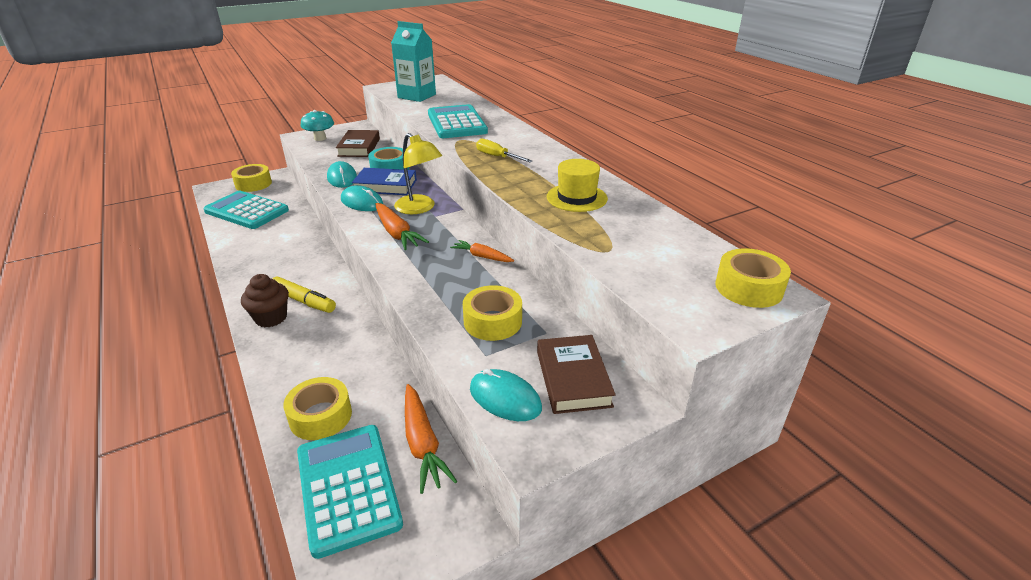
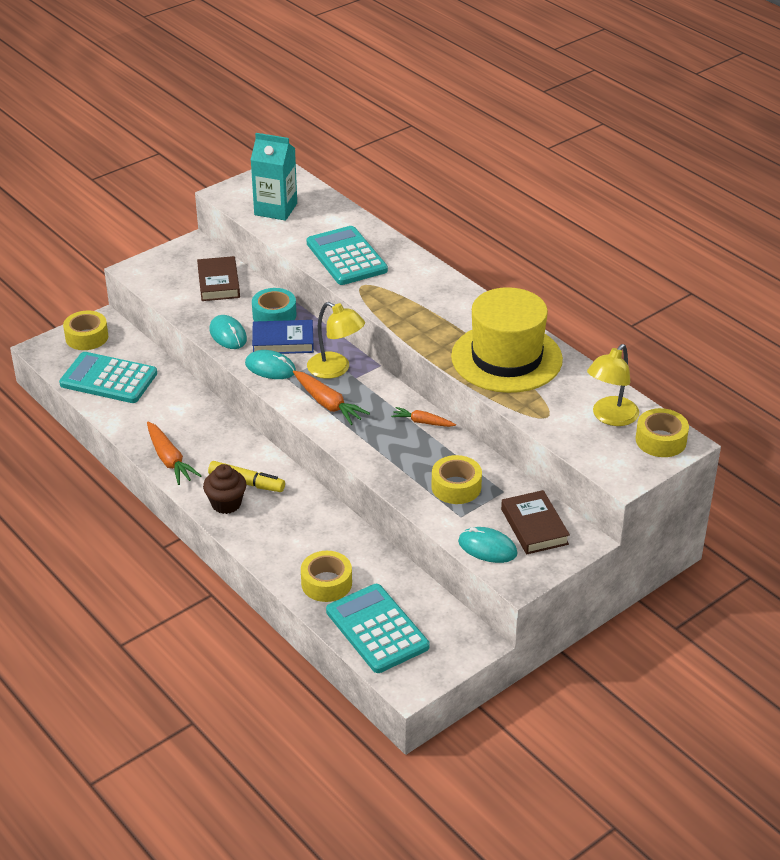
camera: 10 degrees left, 5 degrees up
(320, 138) = (161, 272): turquoise mushroom -> none
(422, 443) = (419, 593): orange carrot -> orange carrot (169, 460)
(497, 157) = (412, 309): yellow screwdriver -> none
(576, 198) = (506, 358): yellow hat -> yellow hat, size x1.94
(685, 258) = (610, 417): none -> yellow lamp

